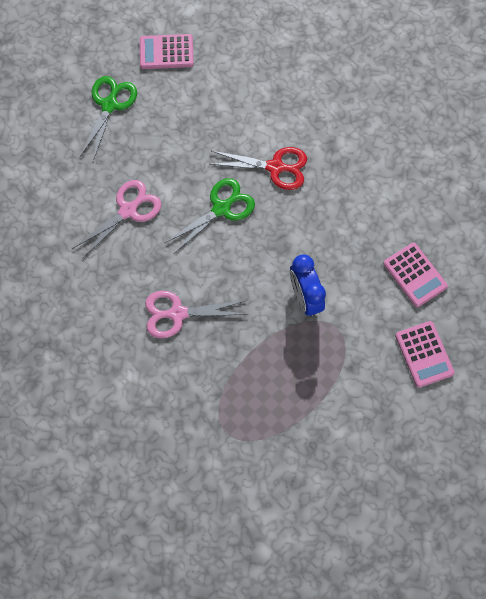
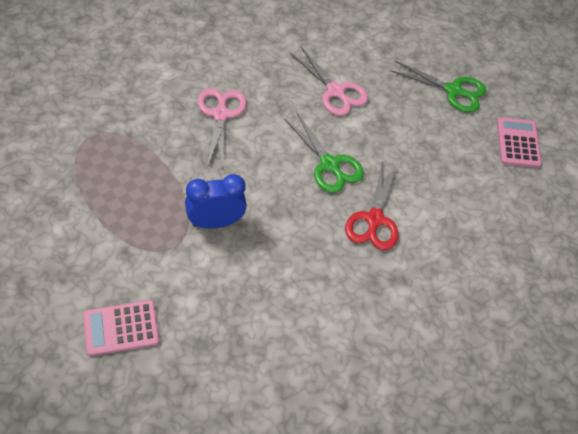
camera: 90 degrees right, 15 degrees down
(415, 275) = (221, 338): pink calculator -> none

